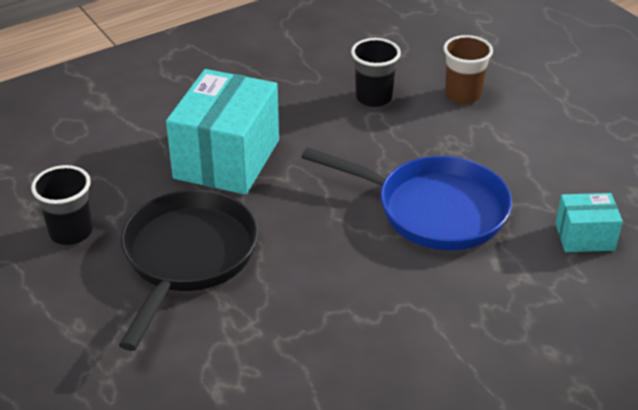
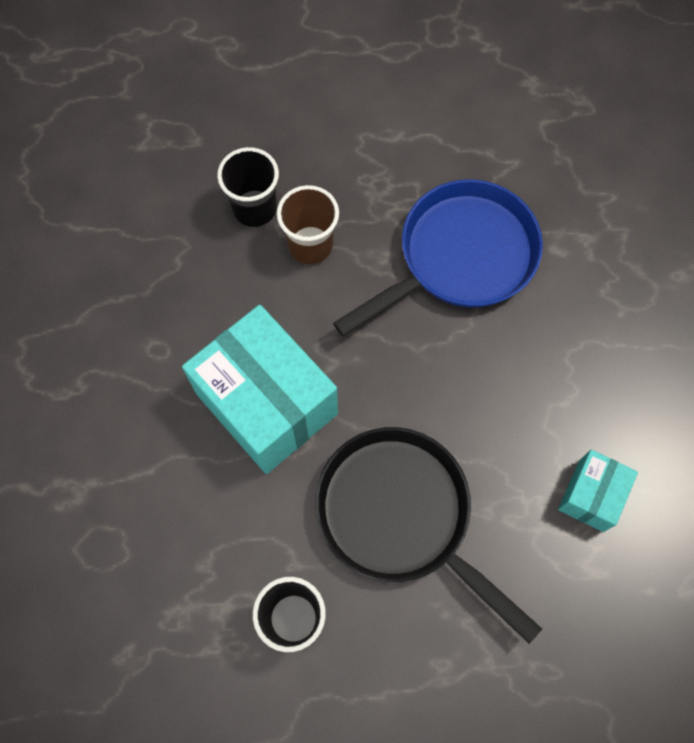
camera: 60 degrees left, 30 degrees up
(463, 95) = (304, 127): brown cup -> brown cup (310, 245)
(584, 237) = (564, 161): turquoise box -> turquoise box (591, 495)

